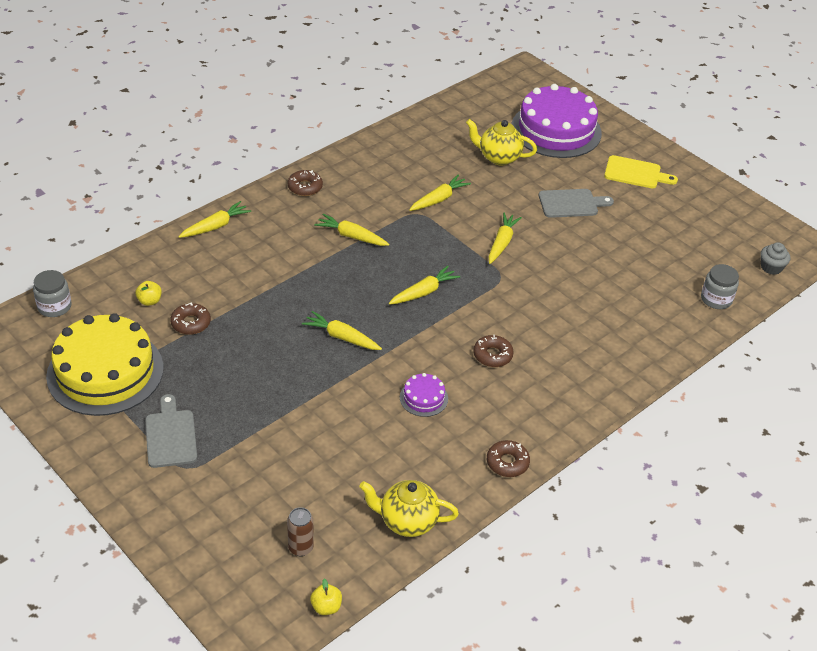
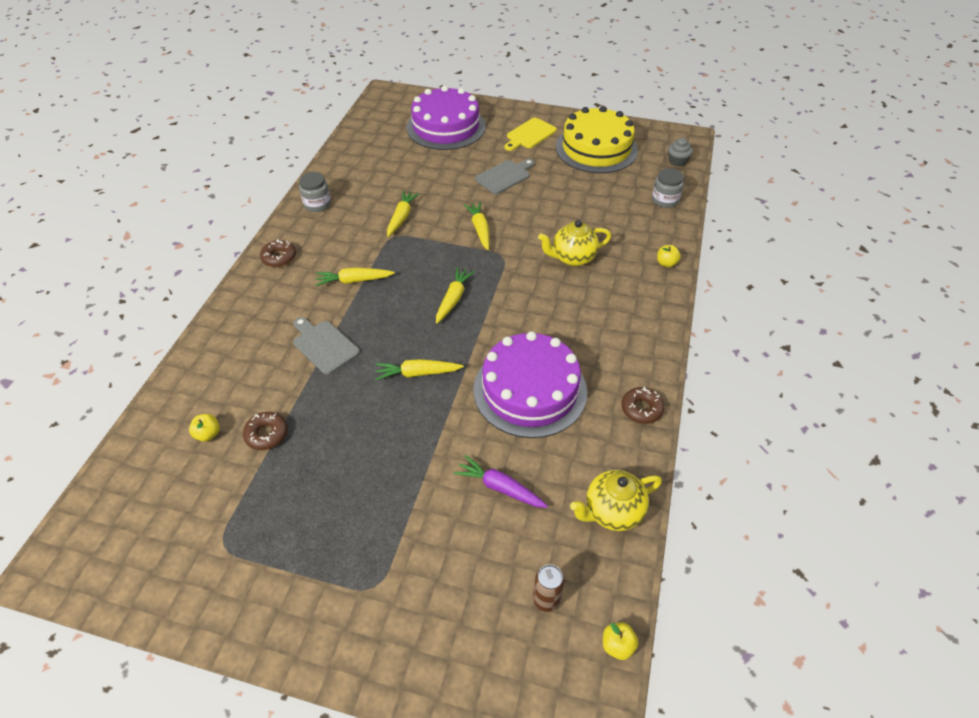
camera: 30 degrees left, 5 degrees up
(54, 307) = (107, 494): grey jar -> grey jar (317, 204)
(105, 372) = (214, 533): yellow cake -> yellow cake (596, 148)
(170, 435) = (333, 561): grey cutting board -> grey cutting board (324, 345)
(215, 226) = (221, 330): yellow carrot -> none
(334, 455) = (500, 487): none -> purple carrot
(423, 398) = (530, 390): purple cake -> purple cake, size x2.35
(492, 355) = (551, 324): brown donut -> none
(498, 157) = (420, 165): yellow teapot -> yellow teapot (572, 258)
(635, 173) = (530, 135): yellow cutting board -> yellow cutting board turned 150 degrees clockwise
(656, 357) = (666, 263): none -> yellow apple

